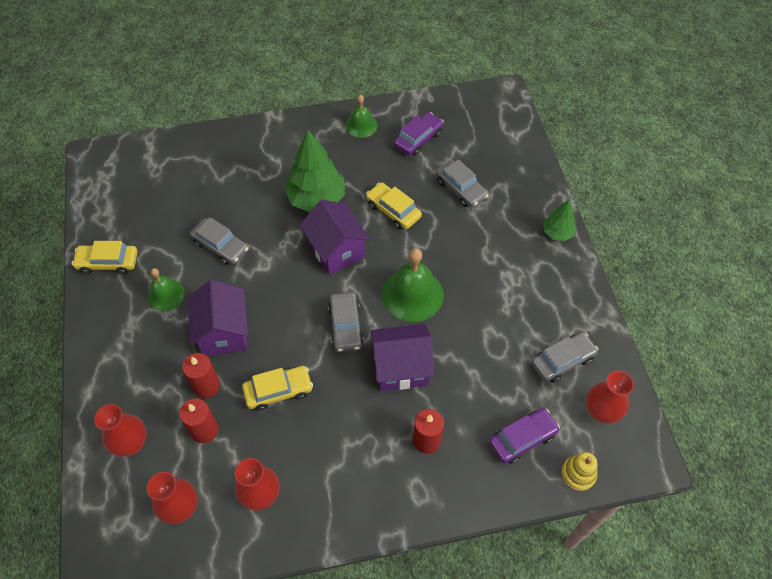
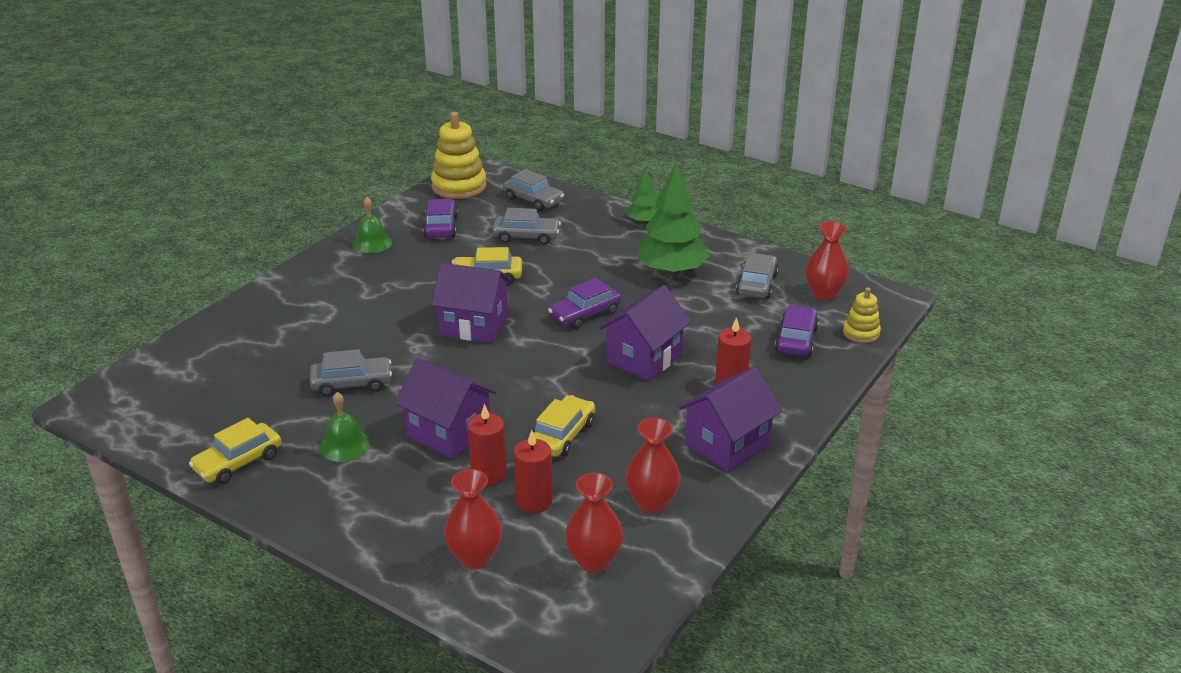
camera: 45 degrees left, 25 degrees down
(316, 199) = (402, 306): green tree -> green tree (671, 271)
(345, 326) = (558, 363): grey car -> grey car (533, 200)
(360, 490) = (727, 445): none -> purple house
(413, 294) = (585, 314): green bell -> purple car
(473, 106) = (459, 186): none -> yellow stacking toy

